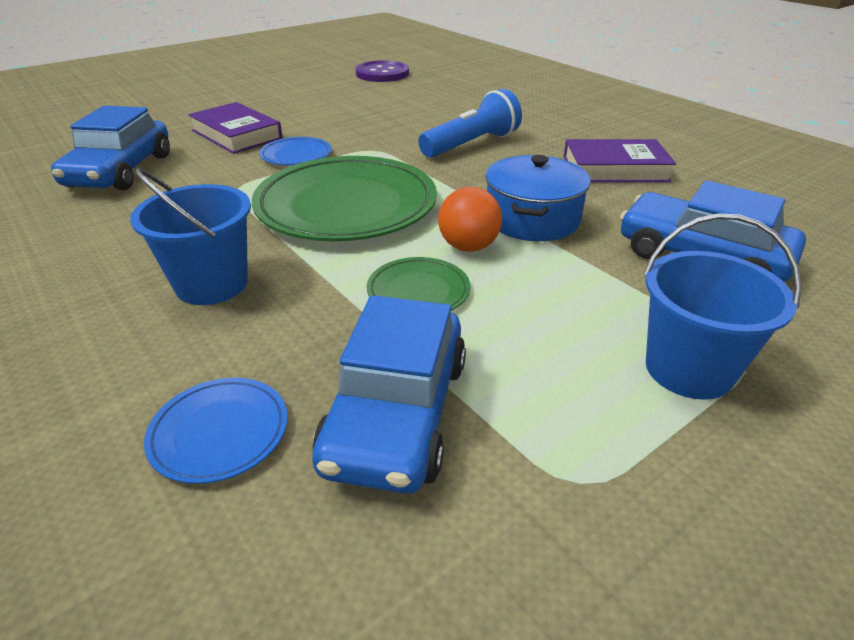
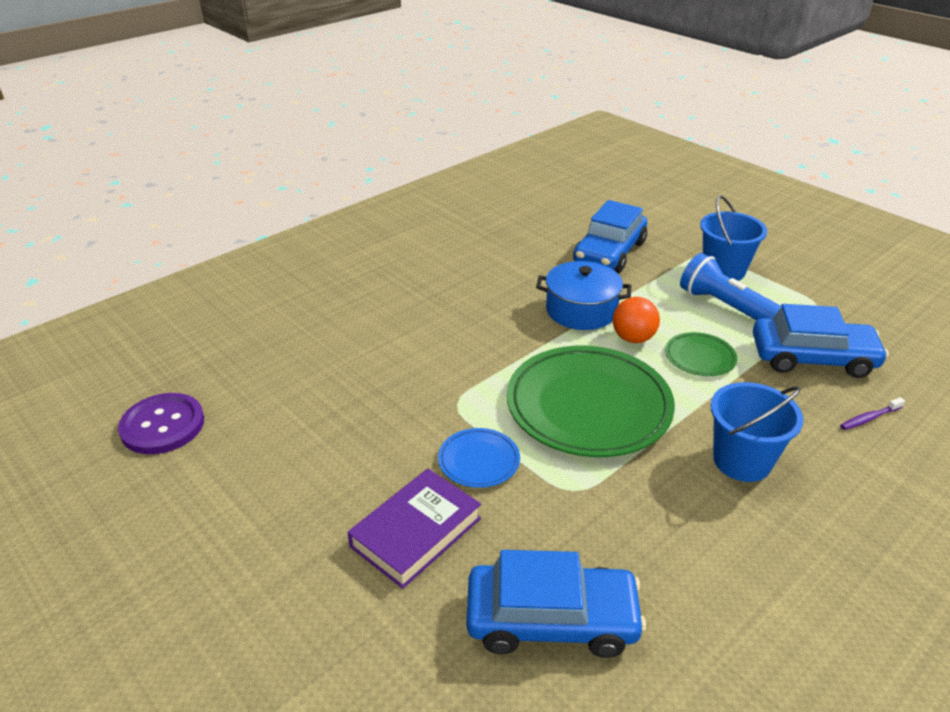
camera: 95 degrees left, 0 degrees up
(219, 433) = (869, 418): blue plate -> purple toothbrush
(471, 144) = (436, 340): blue flashlight -> blue flashlight (725, 307)
(615, 169) = (482, 269): purple book -> none

